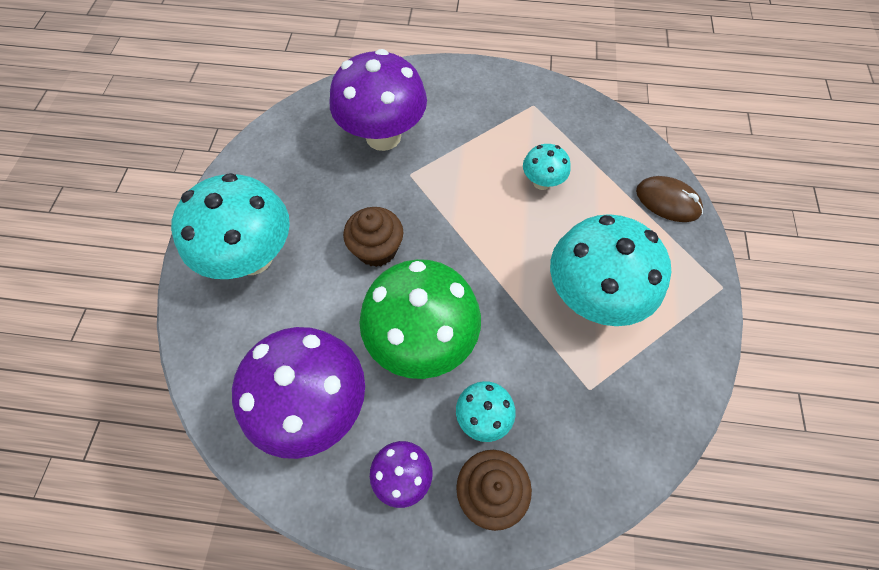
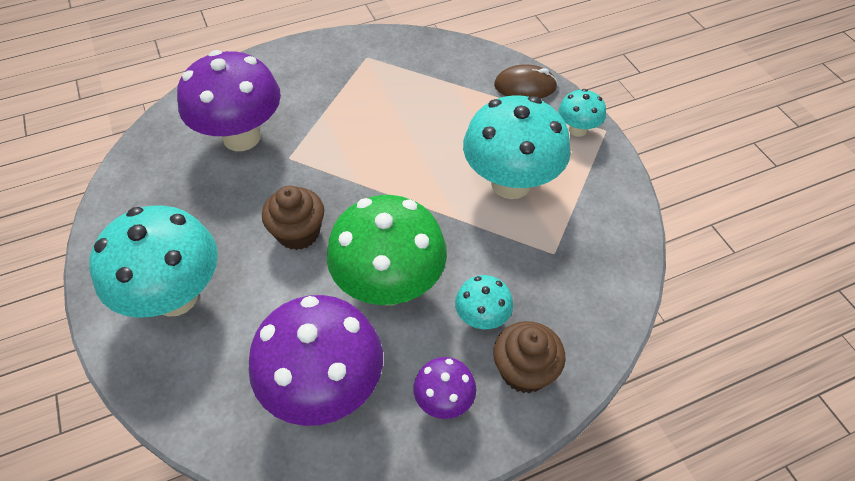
camera: 30 degrees left, 10 degrees down
(541, 182) = (413, 114): turquoise mushroom -> turquoise mushroom (577, 130)

